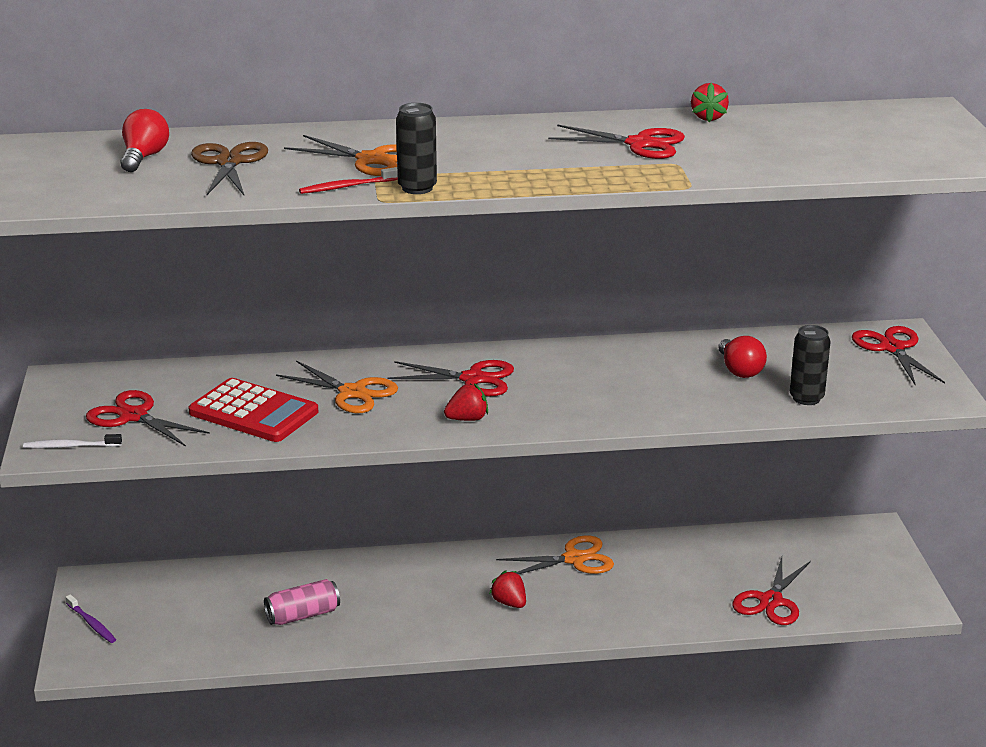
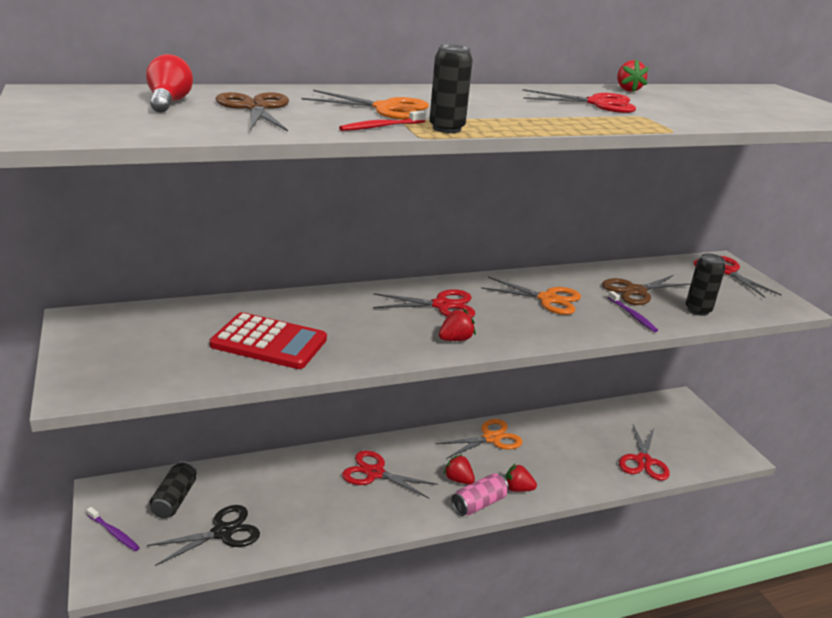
camera: 15 degrees left, 0 degrees up
(70, 446) = (101, 385): white toothbrush -> none
(133, 416) = (158, 351): red scissors -> red scissors (375, 473)
(164, 596) = (174, 499): none -> black can
(209, 634) = (222, 532): none -> black scissors
(303, 615) = (298, 506): pink can -> pink can (479, 504)
(352, 393) = (348, 321): orange scissors -> orange scissors (547, 299)
(581, 619) = (517, 489): none -> red strawberry
(711, 401) = (632, 315): none -> purple toothbrush
(739, 370) = (635, 291): red light bulb -> brown scissors

